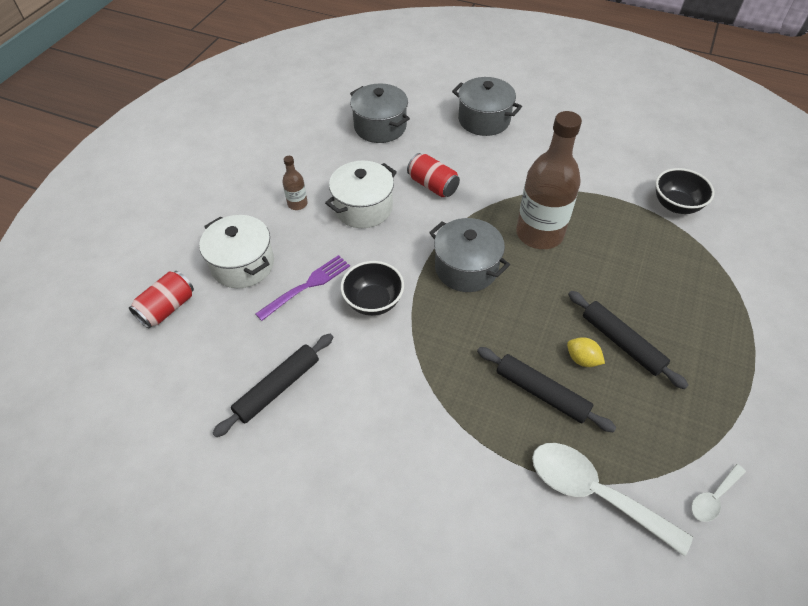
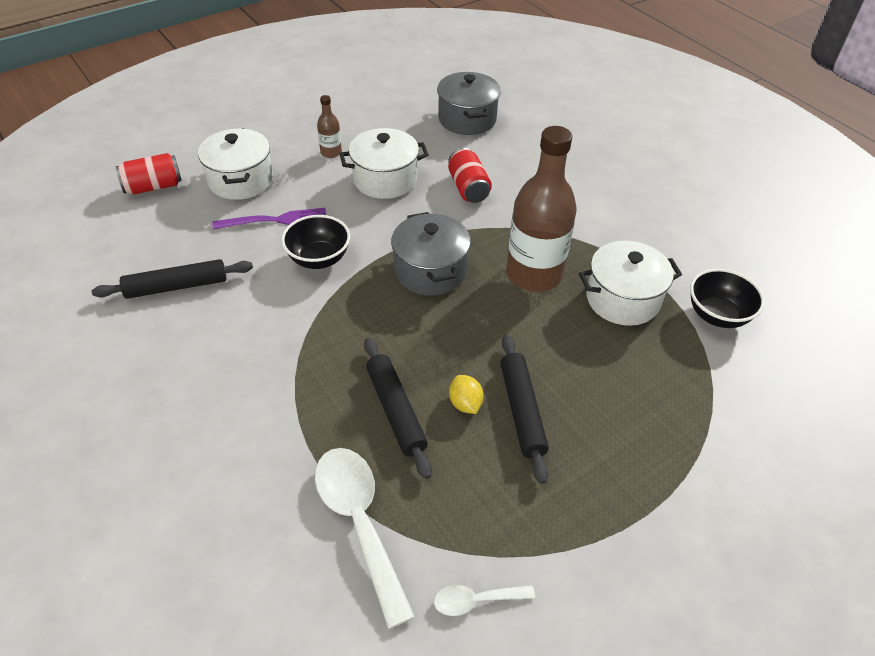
camera: 30 degrees right, 5 degrees down
(484, 120) = (577, 152): grey pot -> none
(611, 223) = (622, 299): none -> white pot

